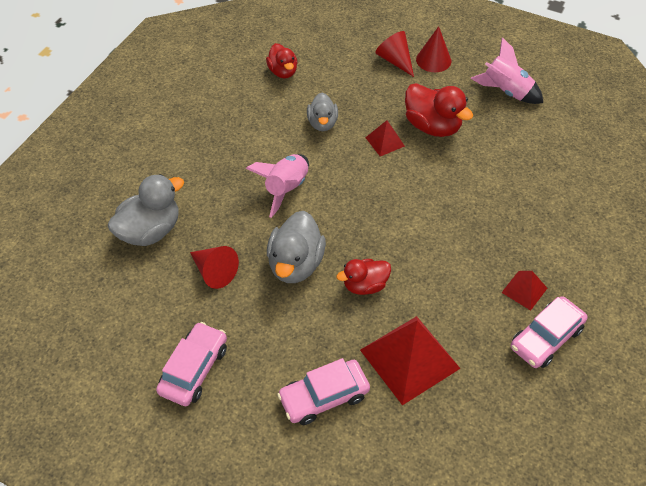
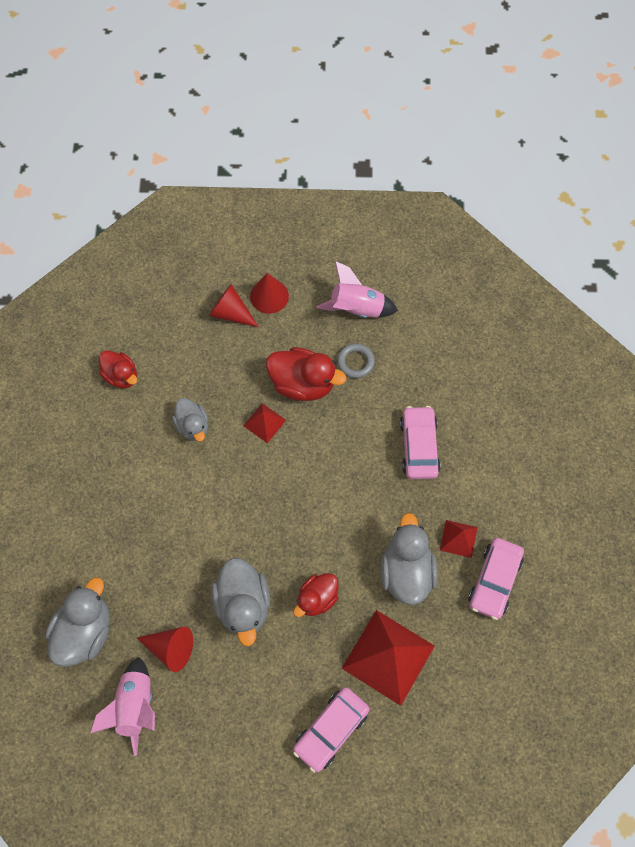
camera: 25 degrees left, 15 degrees up
(194, 369) = (204, 758): pink car -> pink car (419, 446)
(286, 189) = (194, 522): pink rocket -> pink rocket (135, 706)
(460, 297) = (406, 571): none -> grey duck
(487, 127) = (355, 362): none -> grey ring

